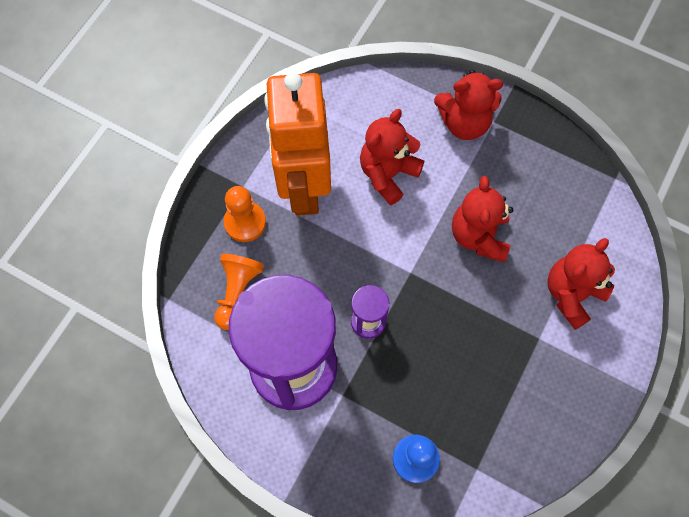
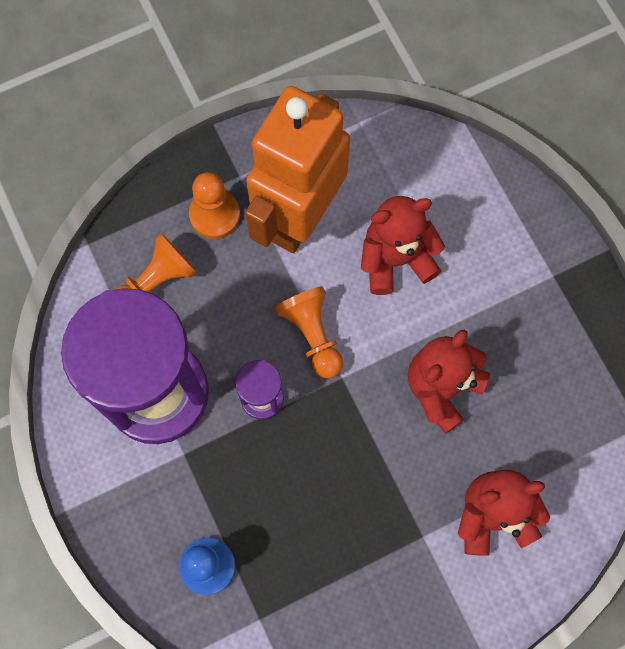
camera: 35 degrees right, 5 degrees up
(370, 257) = (312, 334): none -> orange pawn
(464, 123) = (519, 256): red teddy bear -> none

